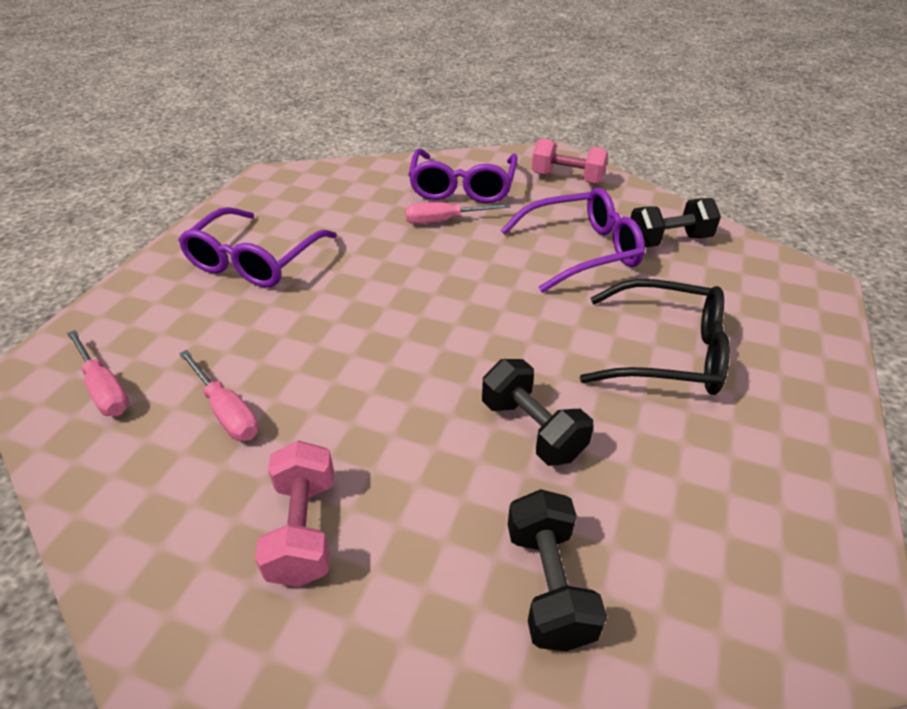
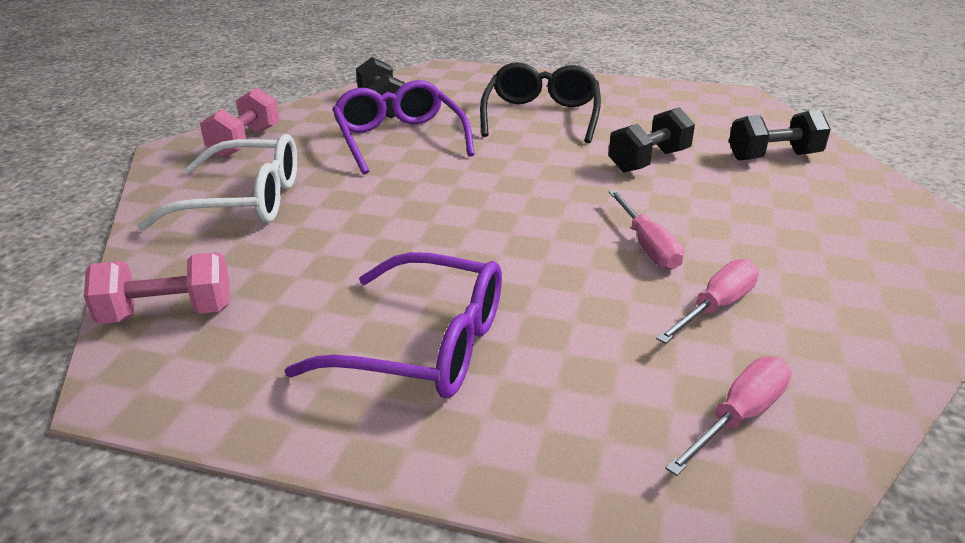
camera: 95 degrees left, 10 degrees down
(303, 529) = (809, 242): pink dumbbell -> pink dumbbell (168, 314)
(444, 221) = (329, 208): pink screwdriver -> pink screwdriver (647, 246)
(462, 188) = (246, 201): purple glasses -> white glasses

